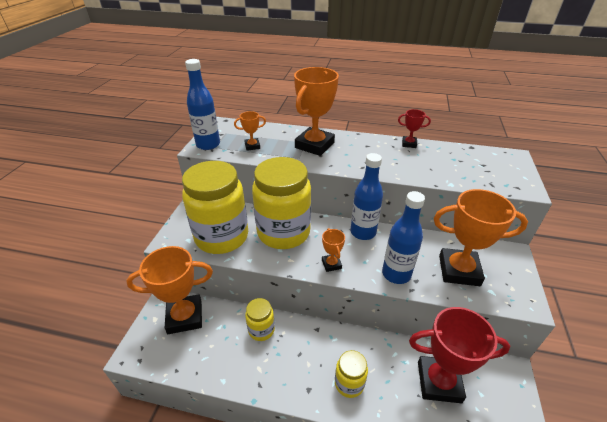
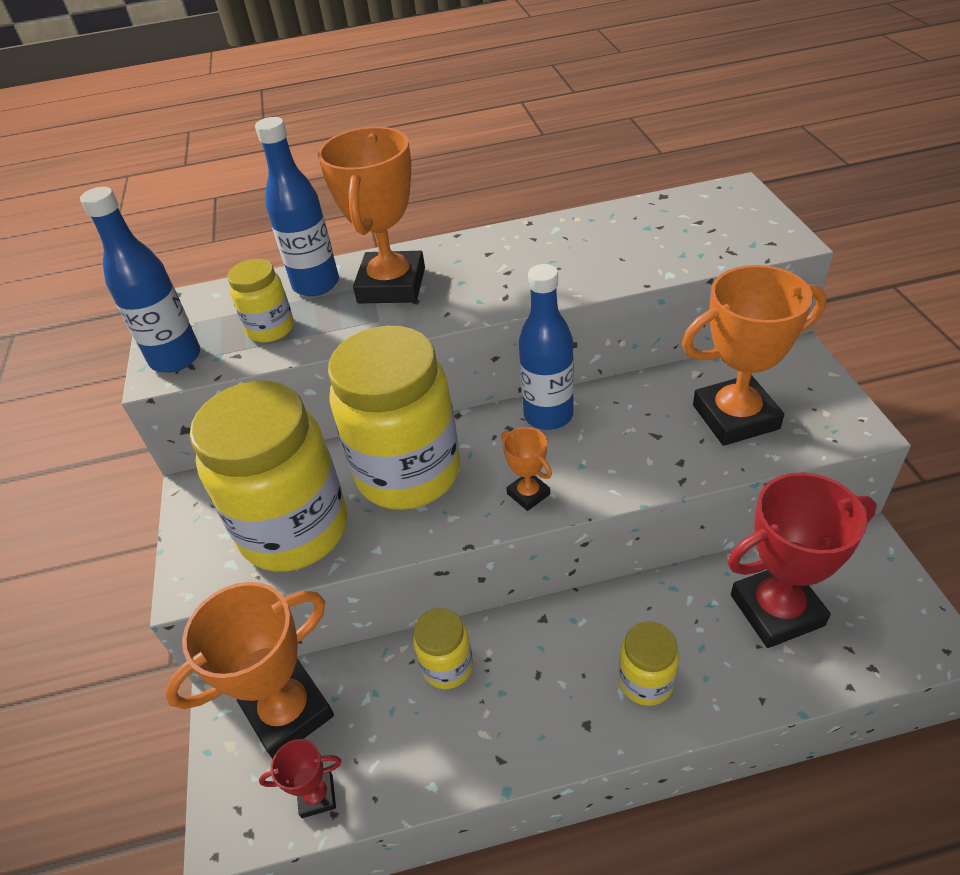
camera: 20 degrees left, 5 degrees up
(252, 146) = (271, 329): orange trophy -> yellow jar
(396, 274) = (643, 464): blue bottle -> blue bottle (316, 284)
(409, 144) = (558, 225): red trophy -> red trophy (317, 796)

